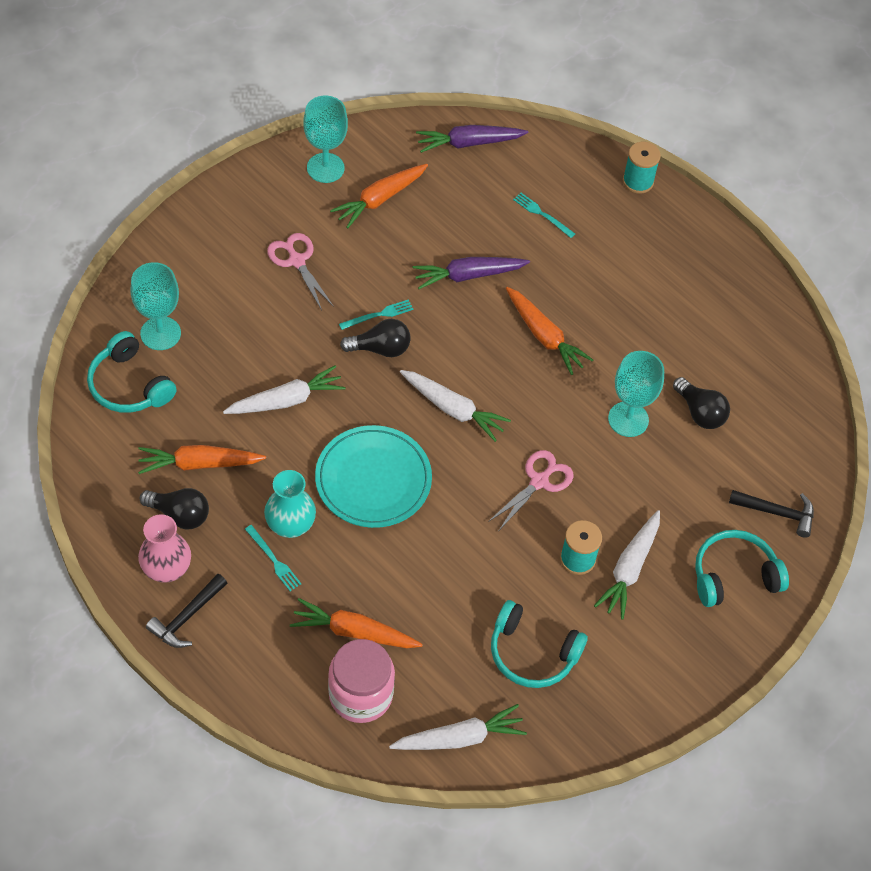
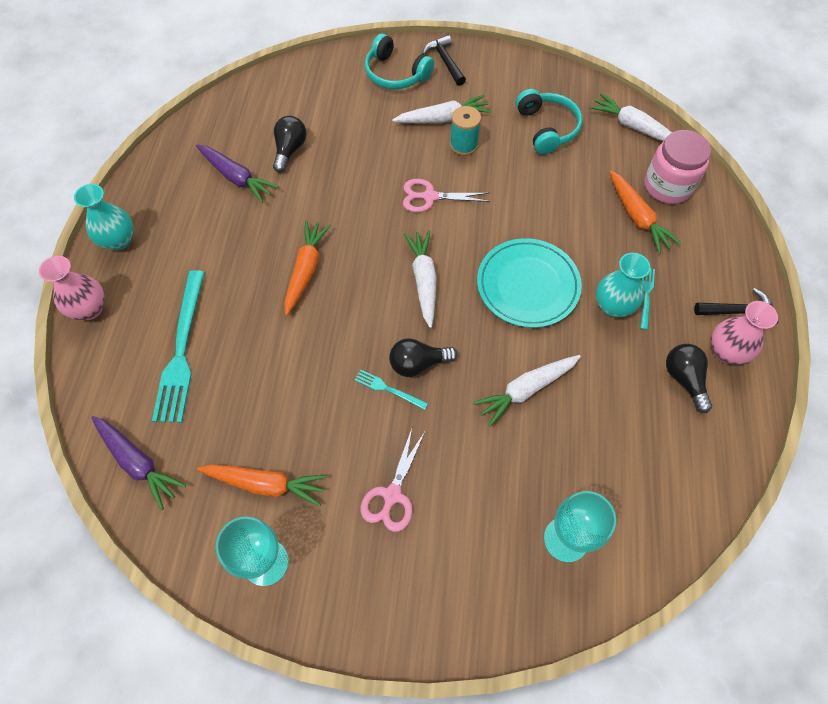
camera: 125 degrees left, 5 degrees up
(129, 385) = (634, 516): turquoise headphones -> none
(199, 464) = (636, 402): orange carrot -> none
(286, 400) = (526, 390): white carrot -> white carrot turned 60 degrees counterclockwise
(380, 348) = (418, 364): black light bulb -> black light bulb turned 60 degrees counterclockwise
(468, 275) = (292, 356): purple carrot -> purple carrot (236, 177)
(542, 214) = (181, 350): turquoise fork -> turquoise fork, size x2.22
(628, 419) = (332, 182): turquoise goblet -> none
(638, 181) = (90, 309): turquoise spool -> pink vase
(697, 233) = (119, 240): none -> turquoise vase
(777, 513) = (331, 78): black hammer -> black hammer (445, 61)

